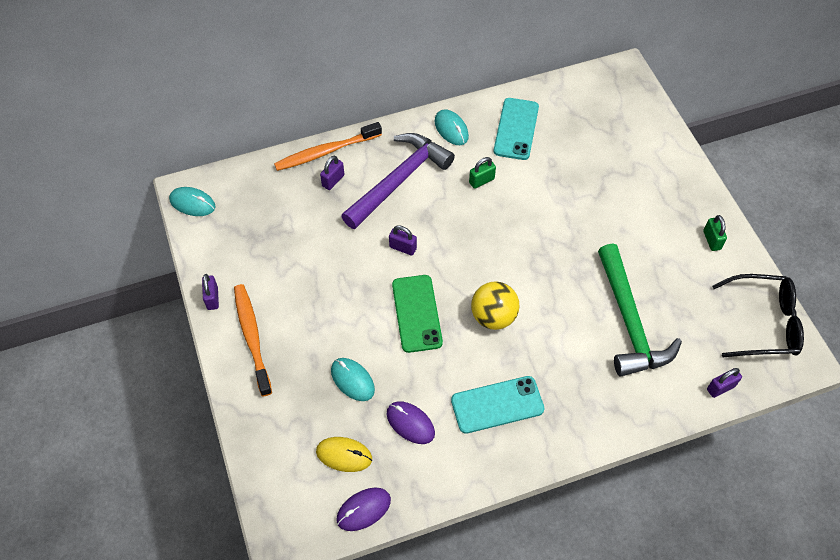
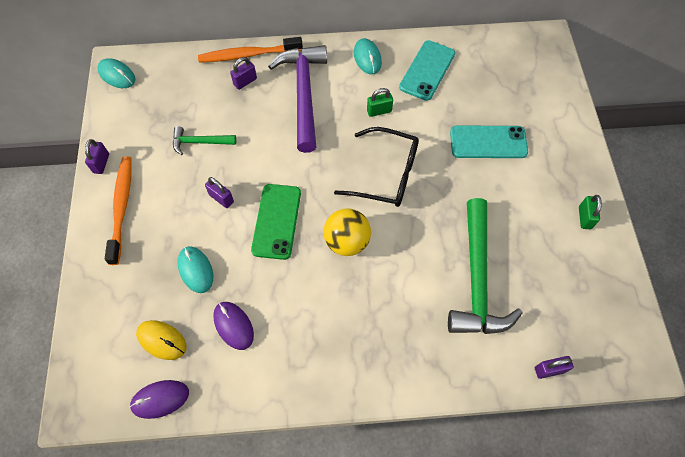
camera: 15 degrees right, 5 degrees up
(309, 253) = (200, 142): none -> green hammer
(399, 180) = (303, 94): purple hammer -> purple hammer turned 60 degrees counterclockwise
(403, 248) = (285, 157): purple padlock -> purple padlock (221, 198)
(497, 404) = (321, 329): turquoise phone -> turquoise phone (488, 142)
(764, 323) = (614, 314): black glasses -> black glasses (386, 175)

